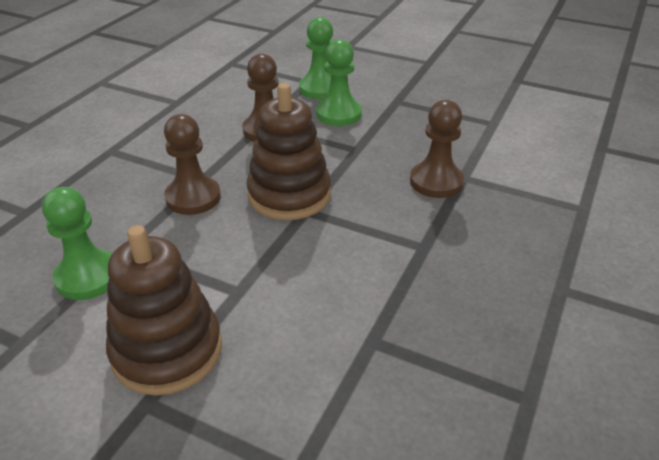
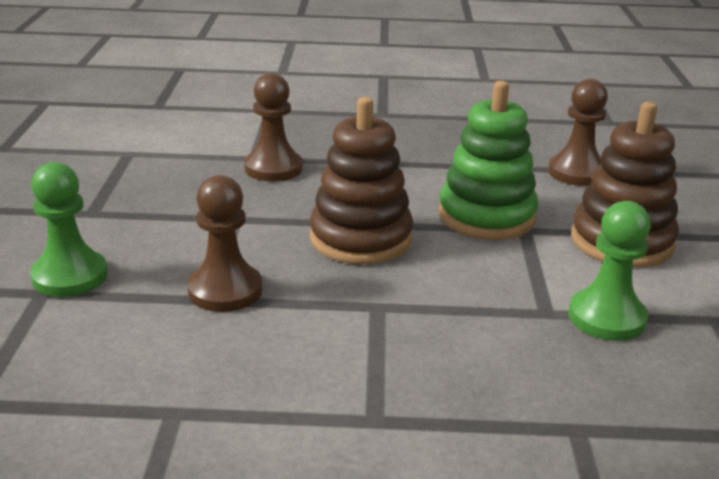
camera: 115 degrees left, 10 degrees down
(193, 197) = (420, 298): brown pawn -> brown pawn (576, 173)
(277, 276) = (486, 216): none -> green stacking toy
(338, 114) = (149, 246): green pawn -> none

